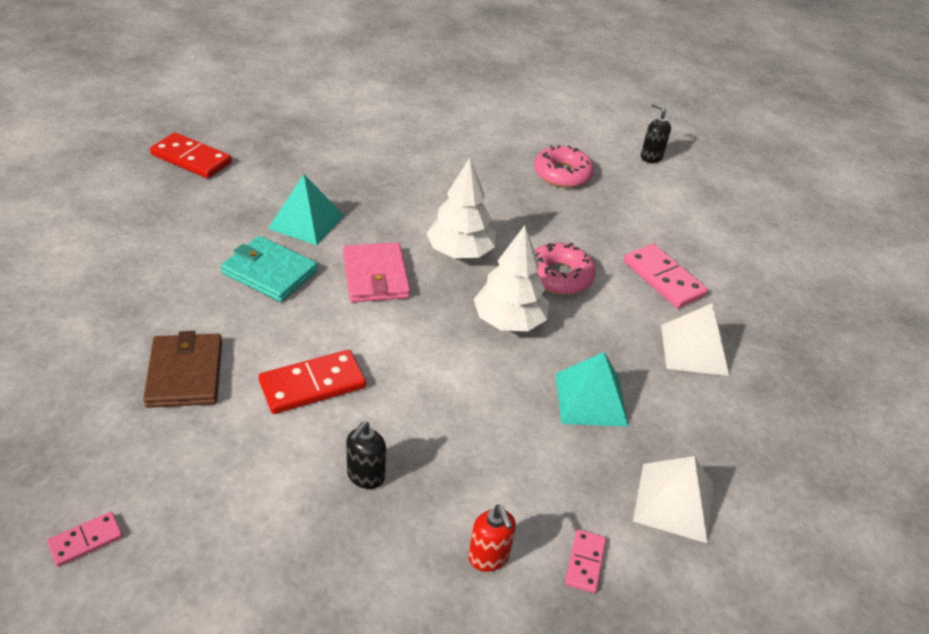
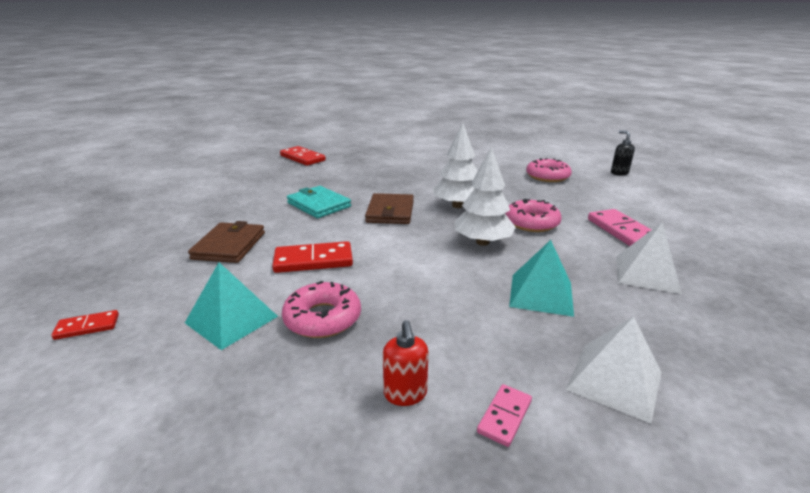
camera: 20 degrees right, 15 degrees down
(86, 540) = (87, 327): pink domino -> red domino
(306, 222) = (357, 185): turquoise pyramid -> turquoise pyramid (231, 319)
(365, 476) = (322, 318): black soap dispenser -> pink donut
(375, 276) = (390, 212): pink wallet -> brown wallet

